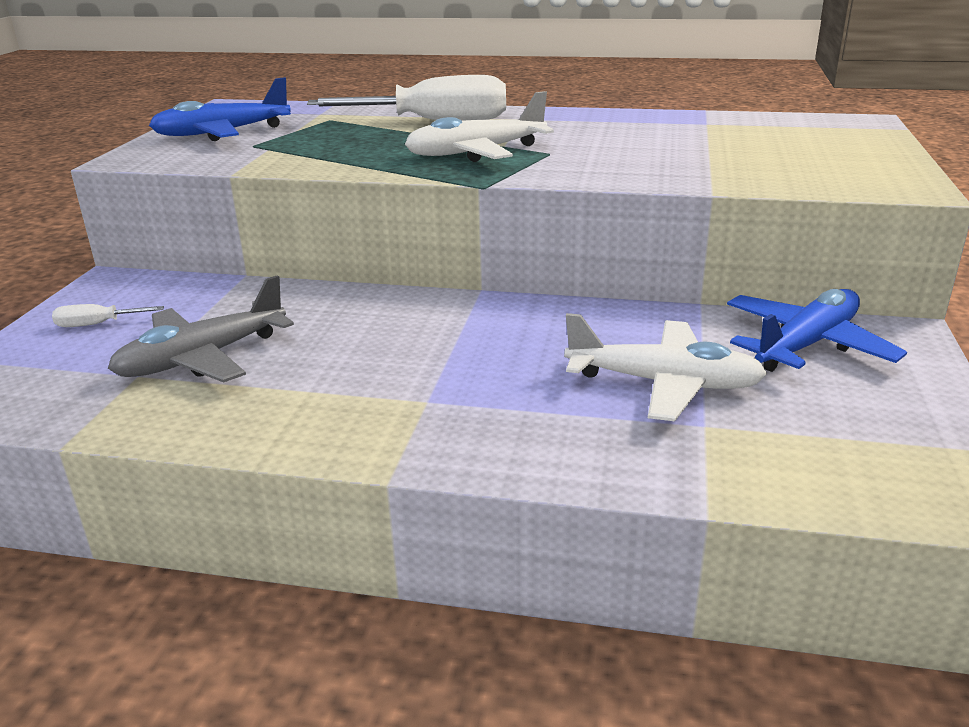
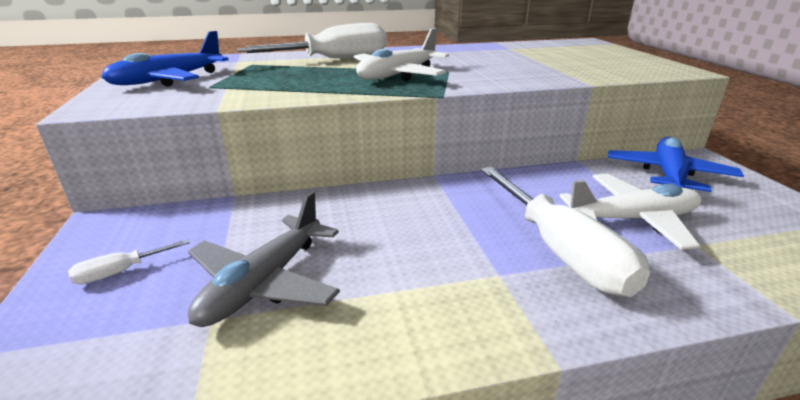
camera: 25 degrees left, 0 degrees up
(523, 395) = (560, 251): none -> white screwdriver

